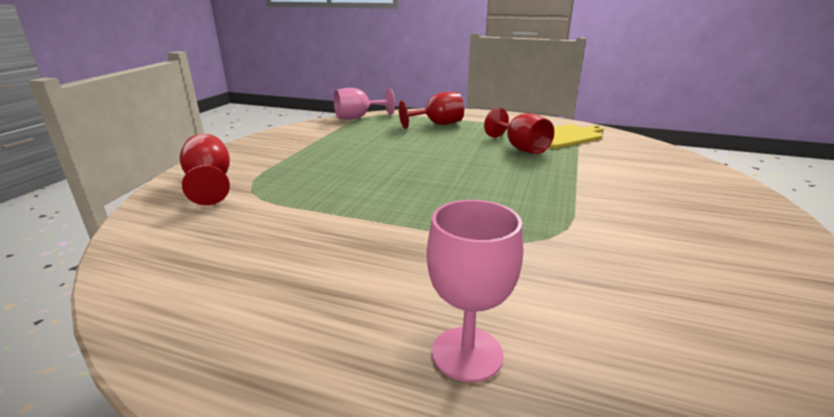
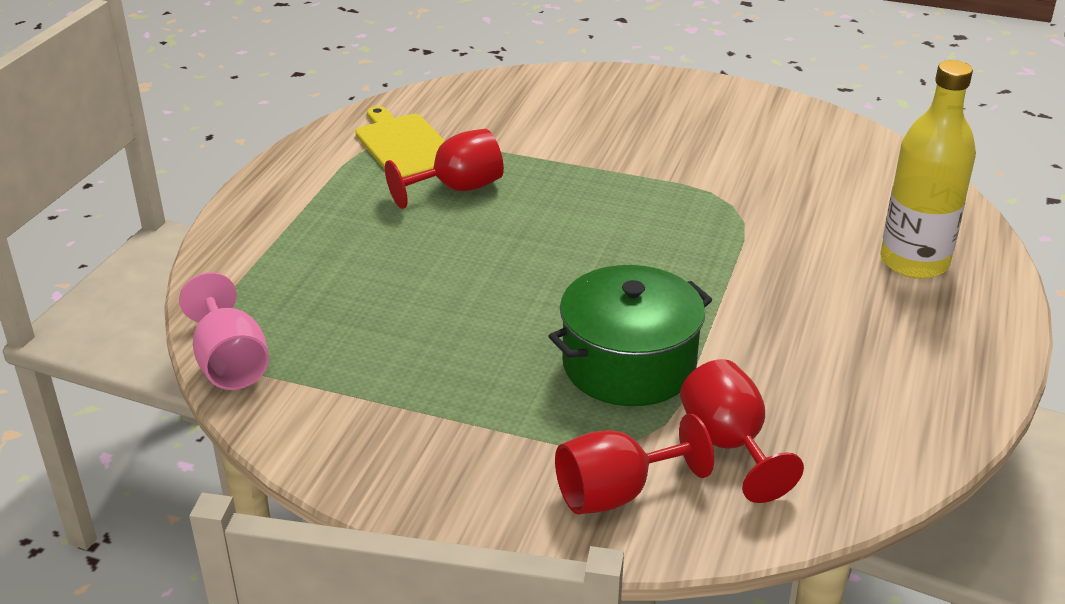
camera: 90 degrees left, 10 degrees up
(325, 189) = (629, 364): none -> green pot
(437, 124) = (311, 260): red goblet -> red goblet (729, 444)
(467, 353) = (914, 262): pink goblet -> yellow bottle

